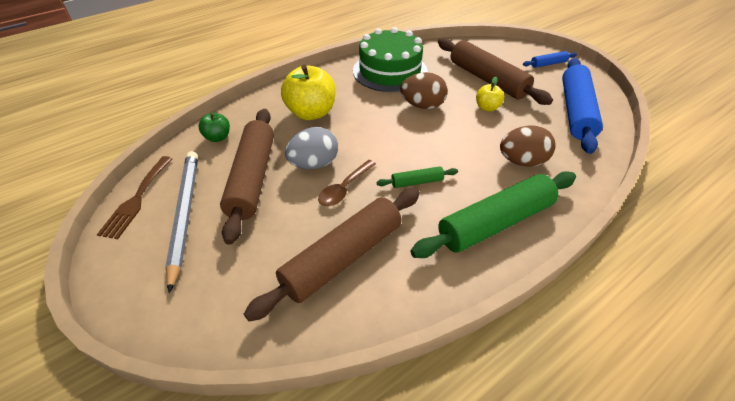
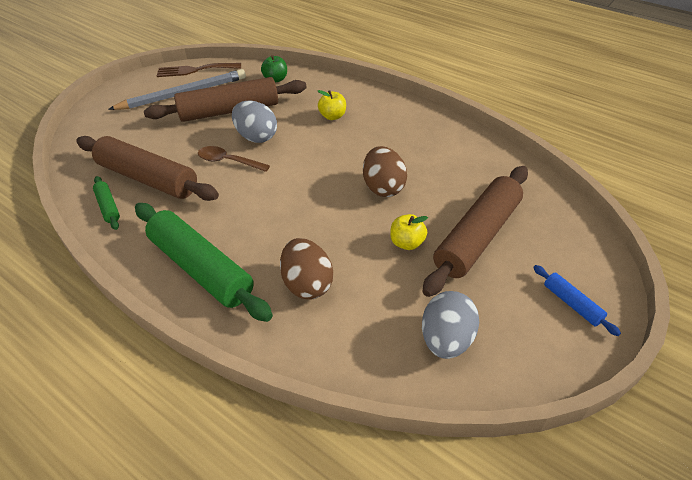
camera: 75 degrees right, 0 degrees up
(311, 113) = (332, 116): yellow apple -> yellow apple, size x0.52
(390, 71) = (443, 150): green cake -> none
(417, 182) = (248, 204): green rolling pin -> green rolling pin (108, 207)
(575, 111) = (446, 340): blue rolling pin -> grey egg

